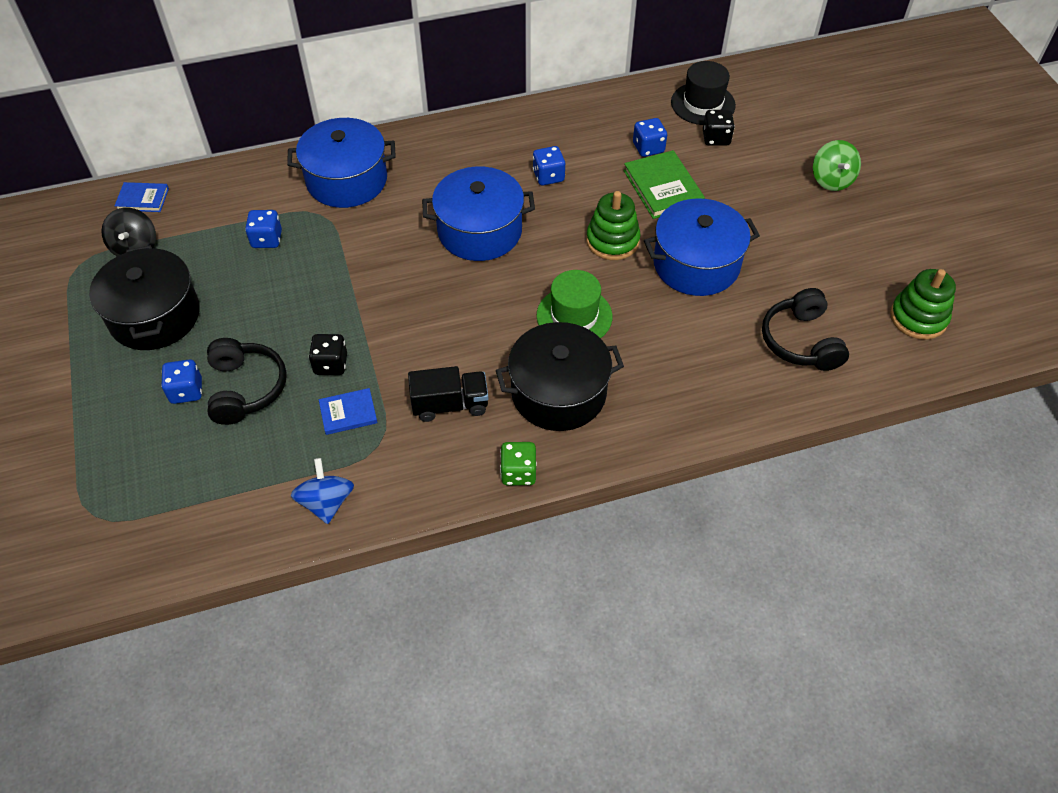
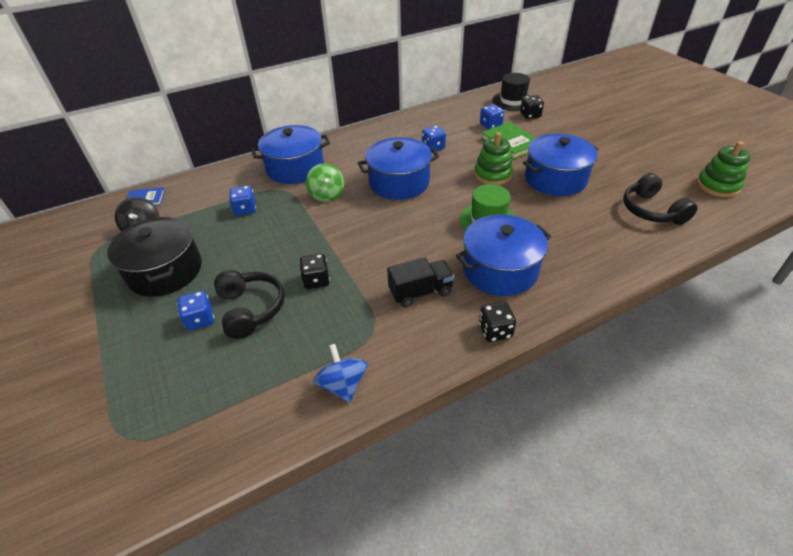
camera: 10 degrees left, 10 degrees down
(348, 413) = (341, 312): blue book -> none
(518, 472) = (495, 331): green dice -> black dice
(558, 392) = (500, 270): black pot -> blue pot
(831, 180) = (613, 125): green spinning top -> green spinning top (327, 195)

